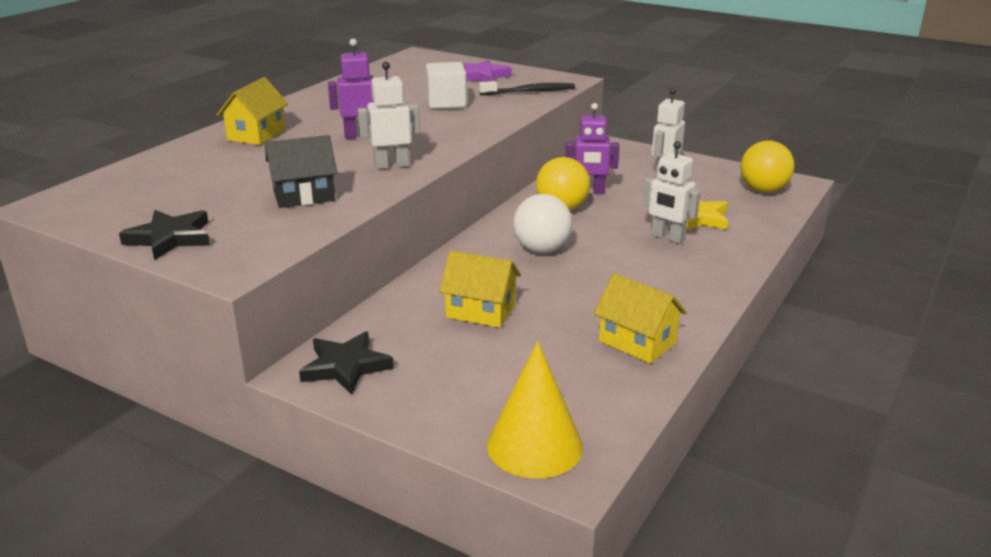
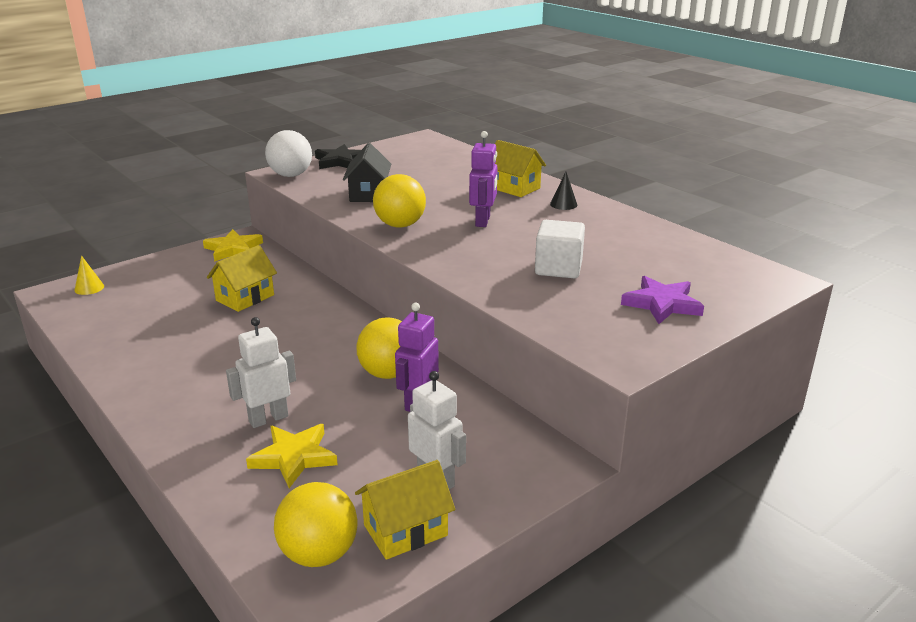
camera: 110 degrees right, 0 degrees up
(298, 113) = (563, 204): none -> black cone
(345, 367) = (233, 249): black star -> yellow star
(391, 165) = (400, 225): white robot -> yellow ball
(529, 92) = (579, 322): black toothbrush -> none
(534, 445) = (89, 288): yellow cone -> yellow cone, size x0.47
(542, 250) = (312, 342): white ball -> white ball (291, 175)
(637, 342) = (132, 348): yellow house -> yellow house (405, 530)

